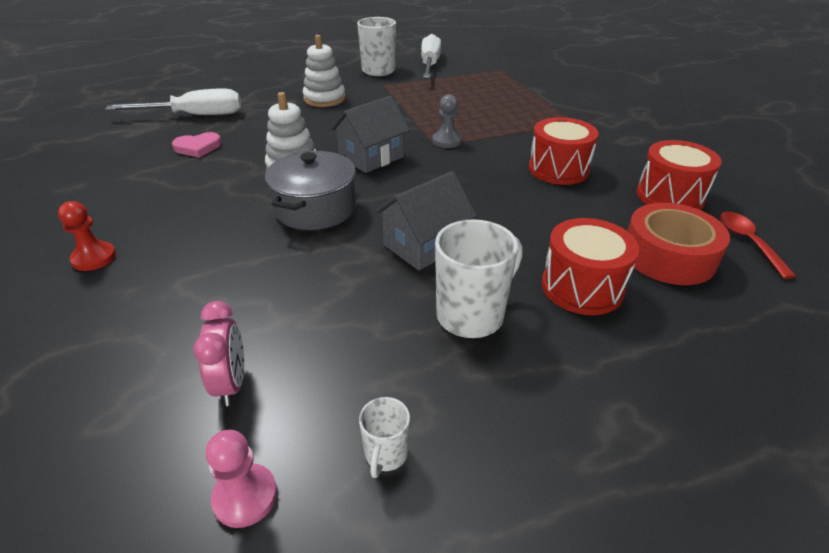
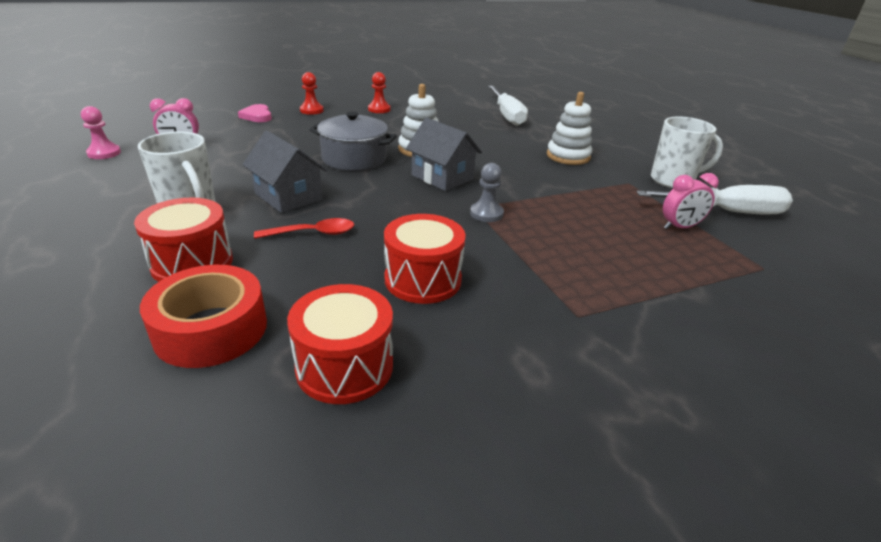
camera: 85 degrees right, 5 degrees down
(124, 197) = (379, 109): none -> red pawn
(198, 147) = (450, 120): pink heart -> pink heart (257, 116)
(386, 454) = (95, 181): white mug -> none
(455, 80) = (679, 227): none -> pink clock
(748, 242) = (205, 417): red spoon -> red spoon (313, 233)

